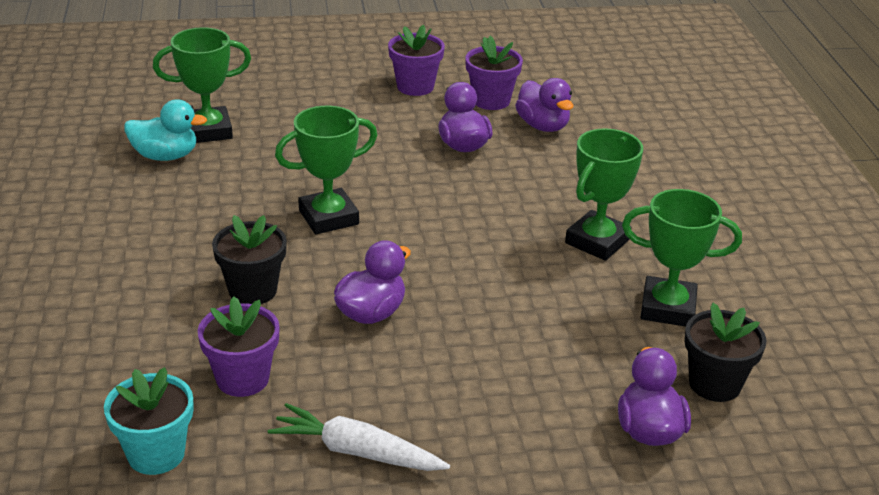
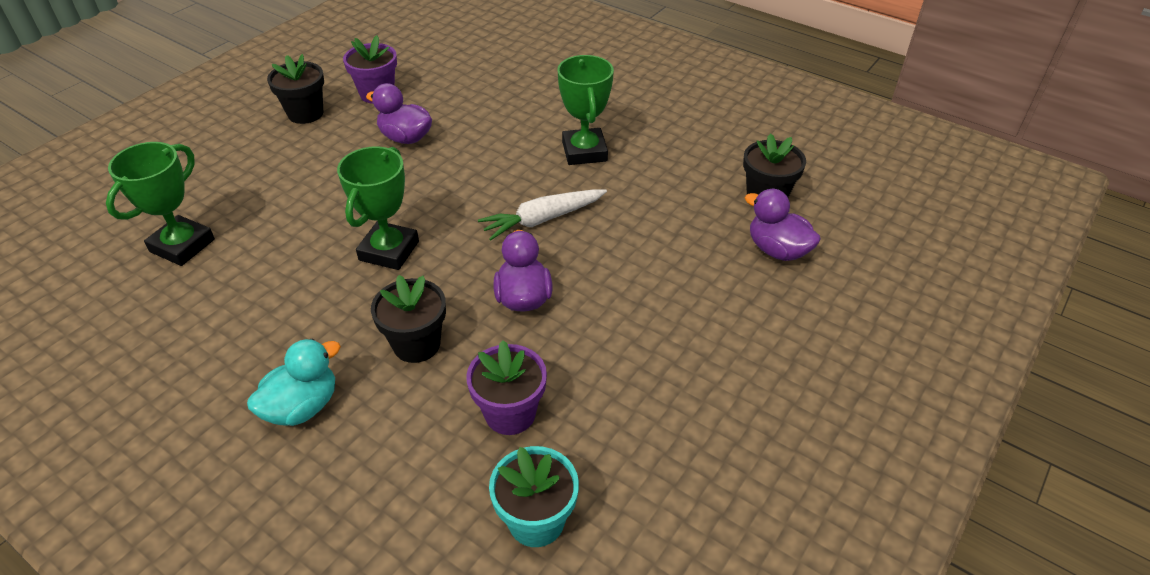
camera: 45 degrees left, 10 degrees up
(165, 156) = (175, 290): turquoise duck -> turquoise duck (302, 407)
(356, 452) = (656, 399): white carrot -> white carrot (542, 220)
(415, 87) = (305, 113): purple flower pot -> black flower pot
(543, 126) = (439, 93): purple duck -> none
(667, 308) = (680, 168): green trophy -> none

